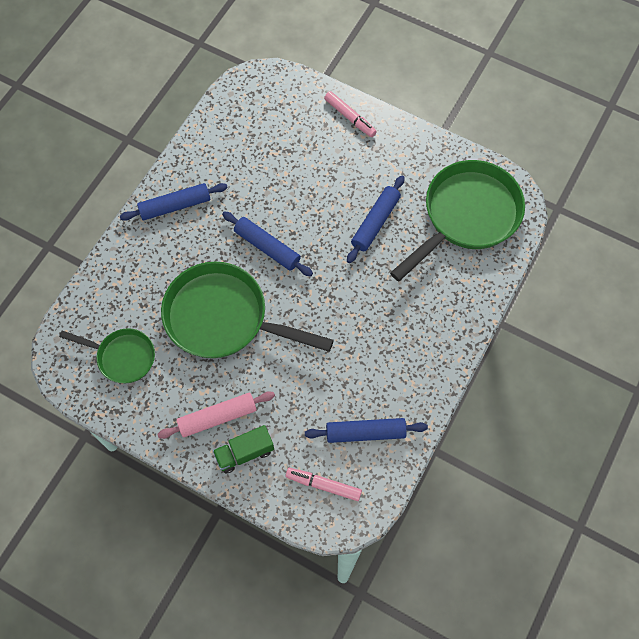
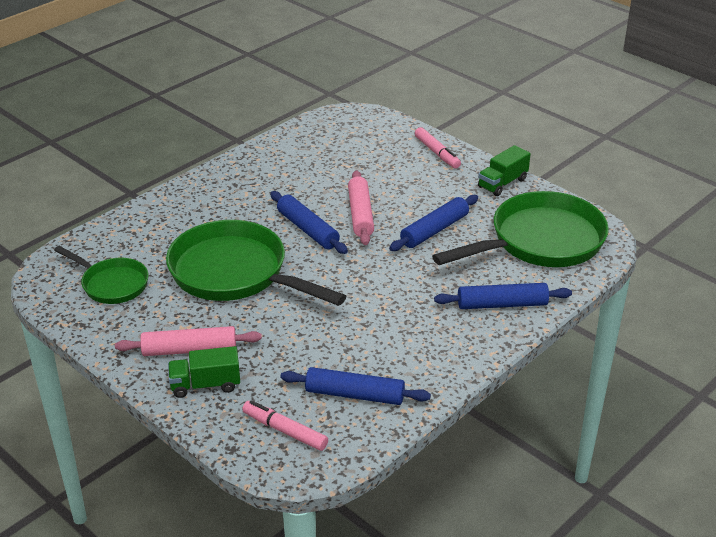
camera: 15 degrees right, 30 degrees down
(175, 206) = (225, 185): blue rolling pin -> blue rolling pin (502, 304)
(306, 217) = (360, 214): none -> pink rolling pin
(417, 146) = (502, 183): none -> green truck

